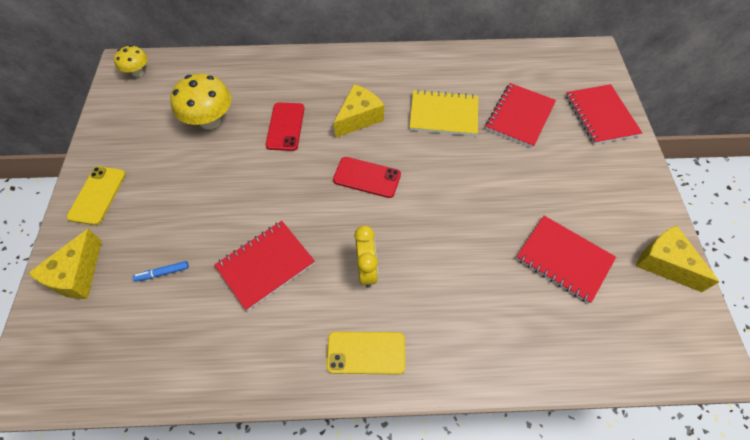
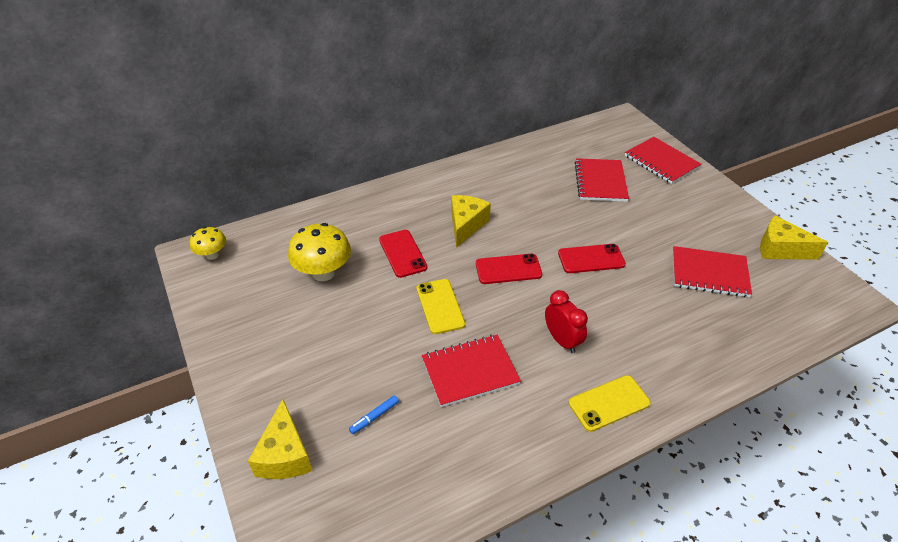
camera: 25 degrees left, 15 degrees down
(97, 195) = (252, 377): yellow phone -> yellow phone (440, 306)
(266, 265) = (470, 371): red notebook -> red notebook turned 45 degrees clockwise
(366, 270) = (562, 340): yellow clock -> red clock
(443, 115) = (538, 199): yellow notebook -> none
(452, 196) = (591, 259): none -> red phone

